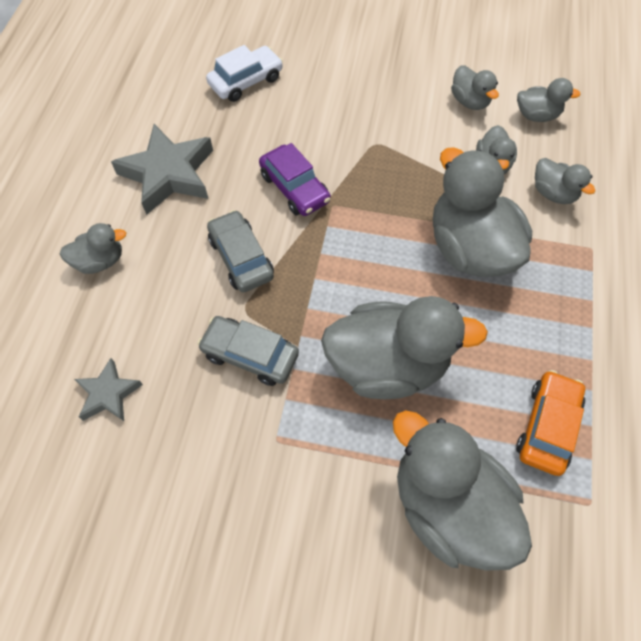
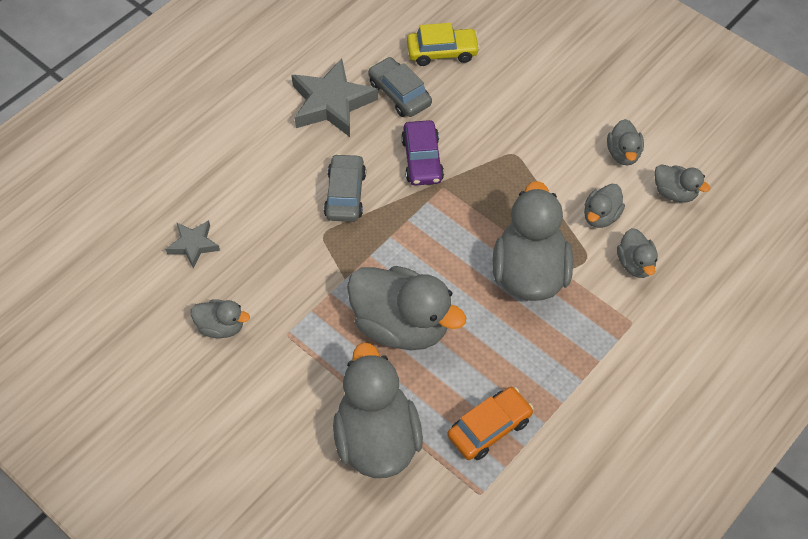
camera: 30 degrees right, 5 degrees down
(100, 261) = (242, 148): grey duck -> grey duck (221, 327)
(246, 81) = (442, 52): white car -> yellow car
(250, 355) = (306, 268): grey car -> grey car (399, 94)

